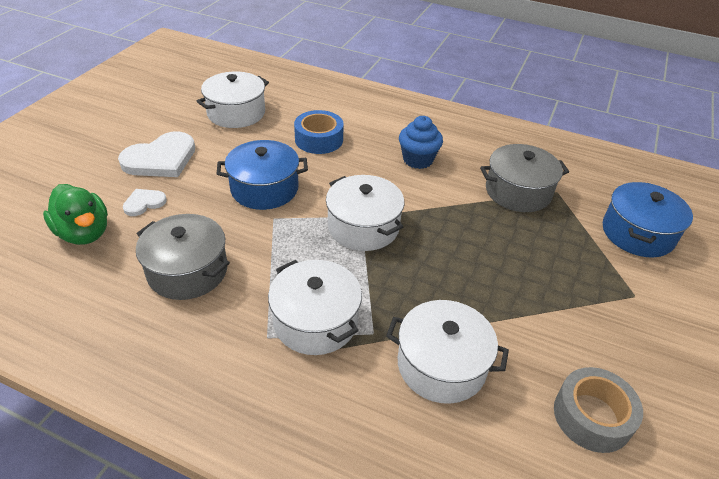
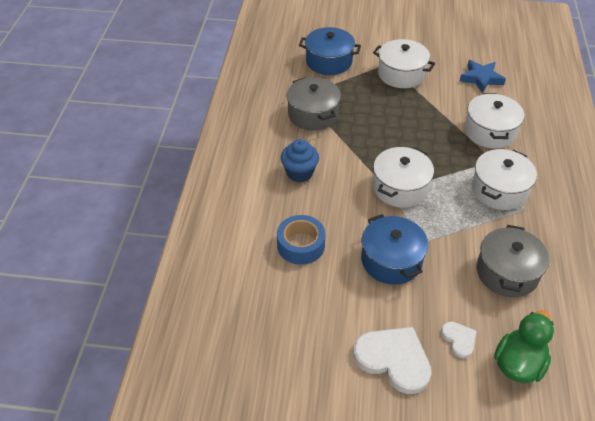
camera: 105 degrees left, 5 degrees up
(144, 203) = (459, 339): white heart -> white heart turned 150 degrees counterclockwise
(236, 113) = (284, 329): white pot -> white pot (401, 74)
(592, 416) = (481, 78): grey tape -> blue star

